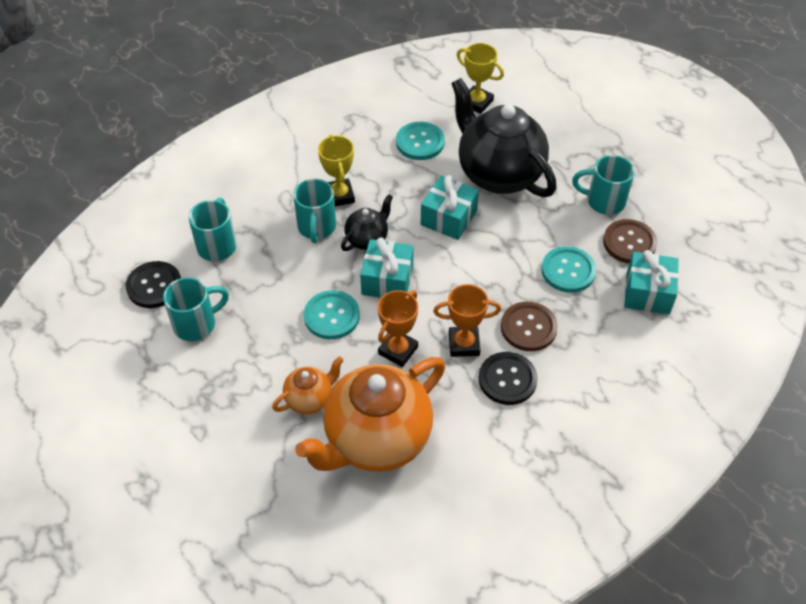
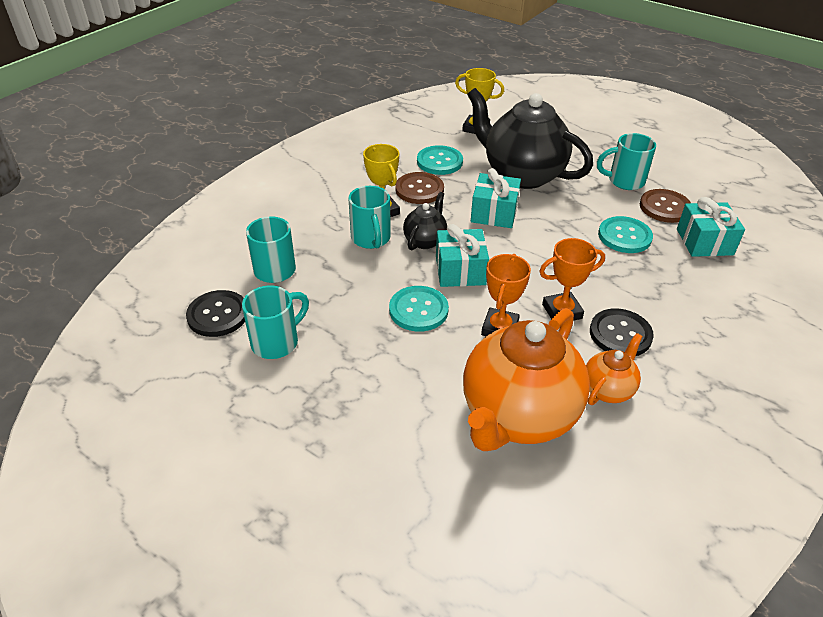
camera: 15 degrees left, 10 degrees down
(310, 399) = (428, 390): orange teapot -> orange teapot (608, 389)
(528, 327) = (615, 287): brown button -> brown button (419, 189)

